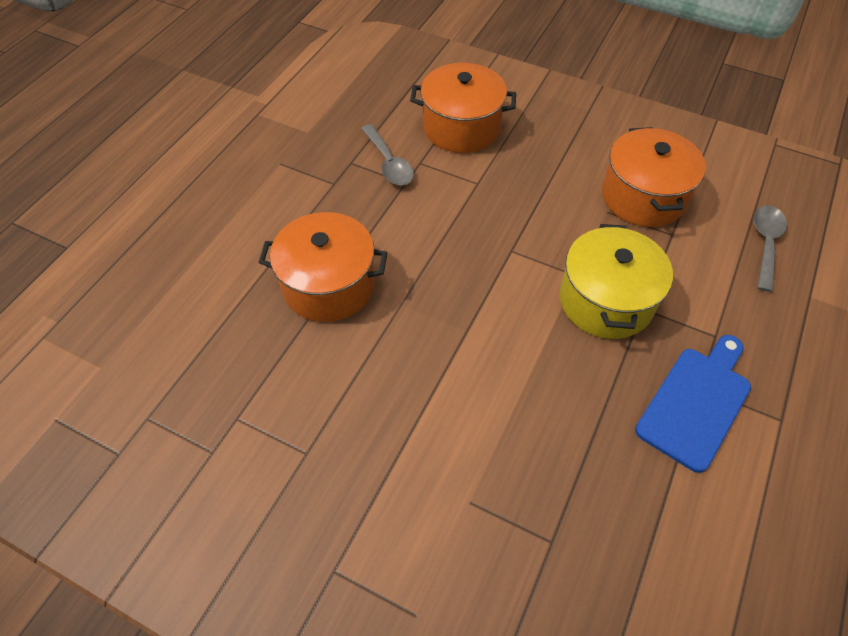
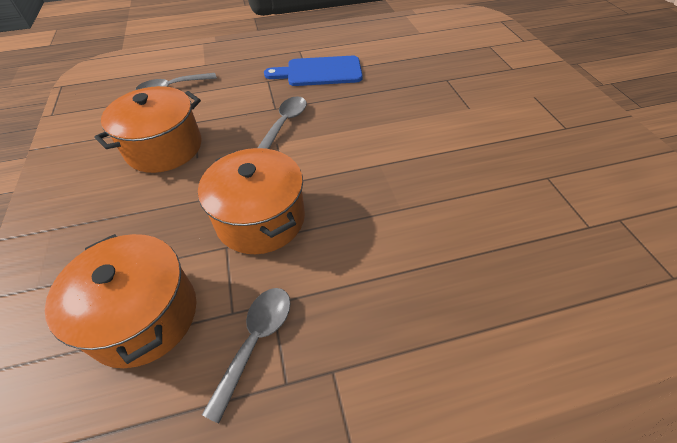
camera: 130 degrees left, 5 degrees down
(328, 285) = (442, 265): orange pot -> orange pot (260, 219)
(606, 301) = (285, 123): yellow pot -> grey spoon

